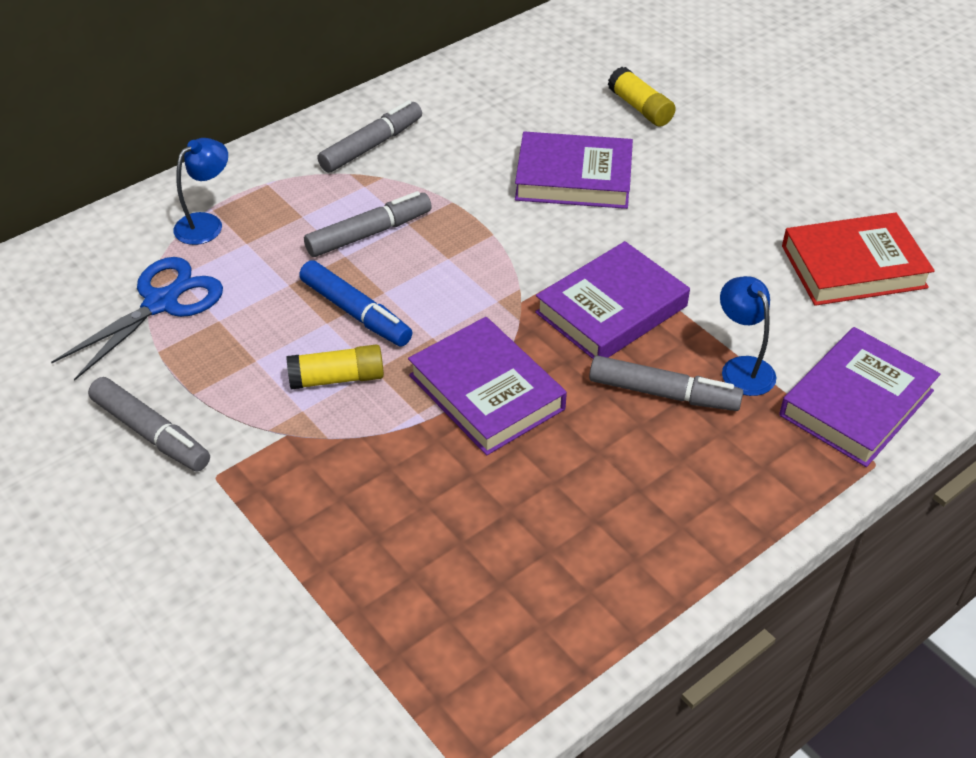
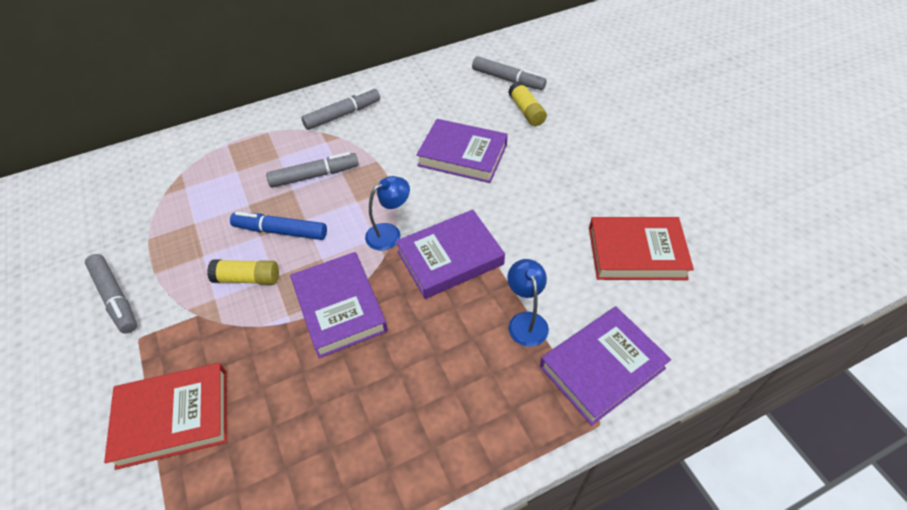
camera: 15 degrees right, 5 degrees up
(161, 303) = (166, 205): blue scissors -> none
(206, 223) = (219, 154): blue lamp -> blue lamp (389, 233)
(320, 558) = (174, 418): none -> red book
(355, 312) = (281, 231): blue marker -> blue marker turned 135 degrees clockwise
(663, 393) = (461, 331): grey marker -> grey marker (508, 79)

